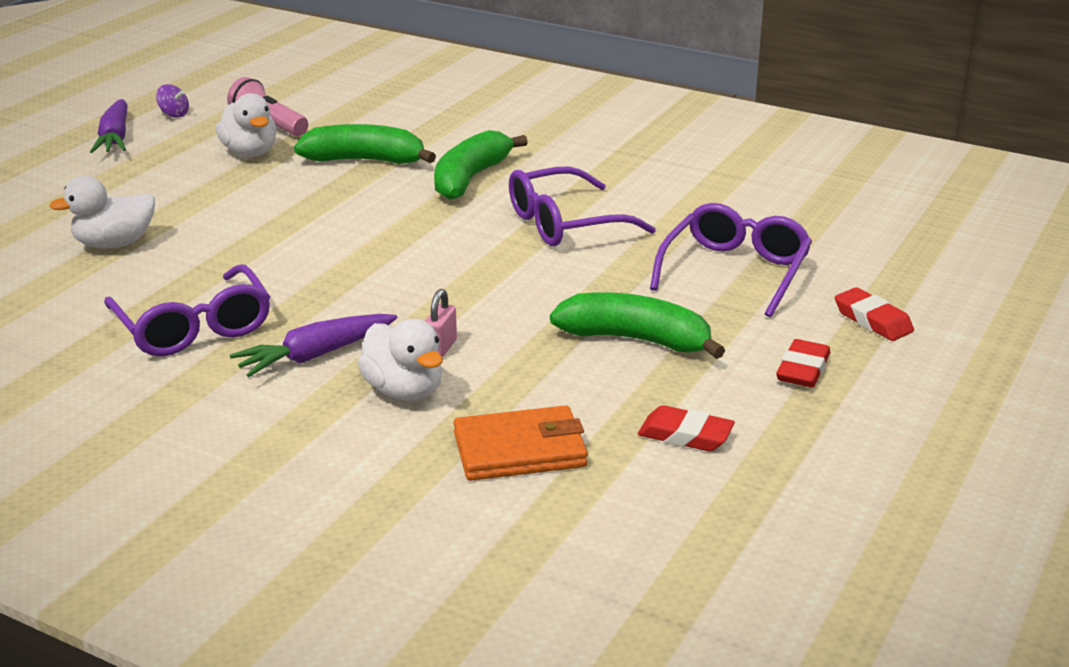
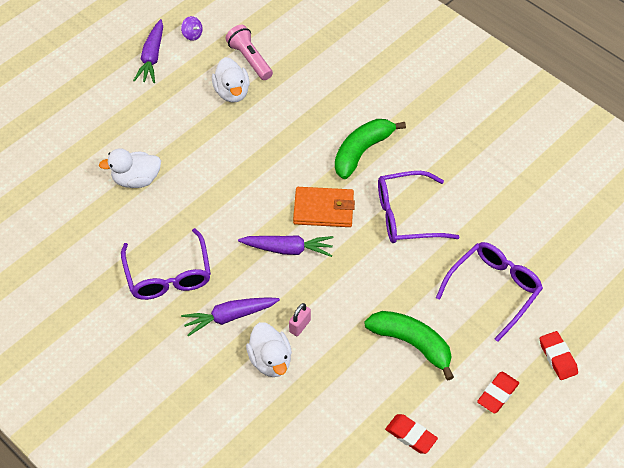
camera: 15 degrees right, 25 degrees up
(365, 160) = (301, 116): green banana -> none
(389, 277) = (287, 249): none -> purple carrot
(520, 450) = (319, 426): orange wallet -> orange wallet (324, 209)

